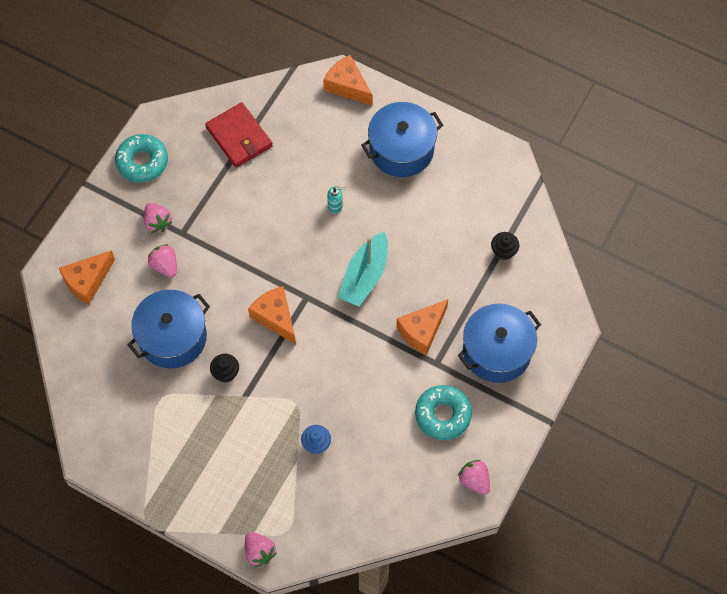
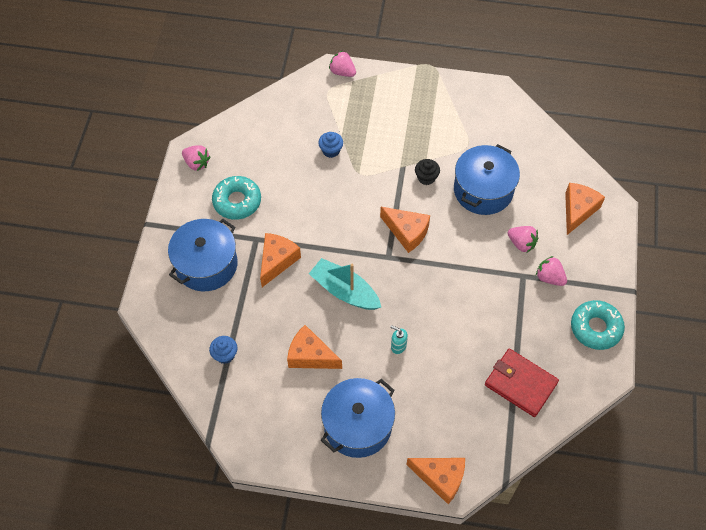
camera: 160 degrees right, 5 degrees down
(335, 206) = (398, 346): turquoise soap dispenser -> turquoise soap dispenser turned 45 degrees clockwise
(365, 276) = (344, 291): turquoise boat -> turquoise boat turned 60 degrees counterclockwise
(422, 224) = (310, 355): none -> orange cheese
(503, 251) = (225, 355): black cupcake -> blue cupcake

